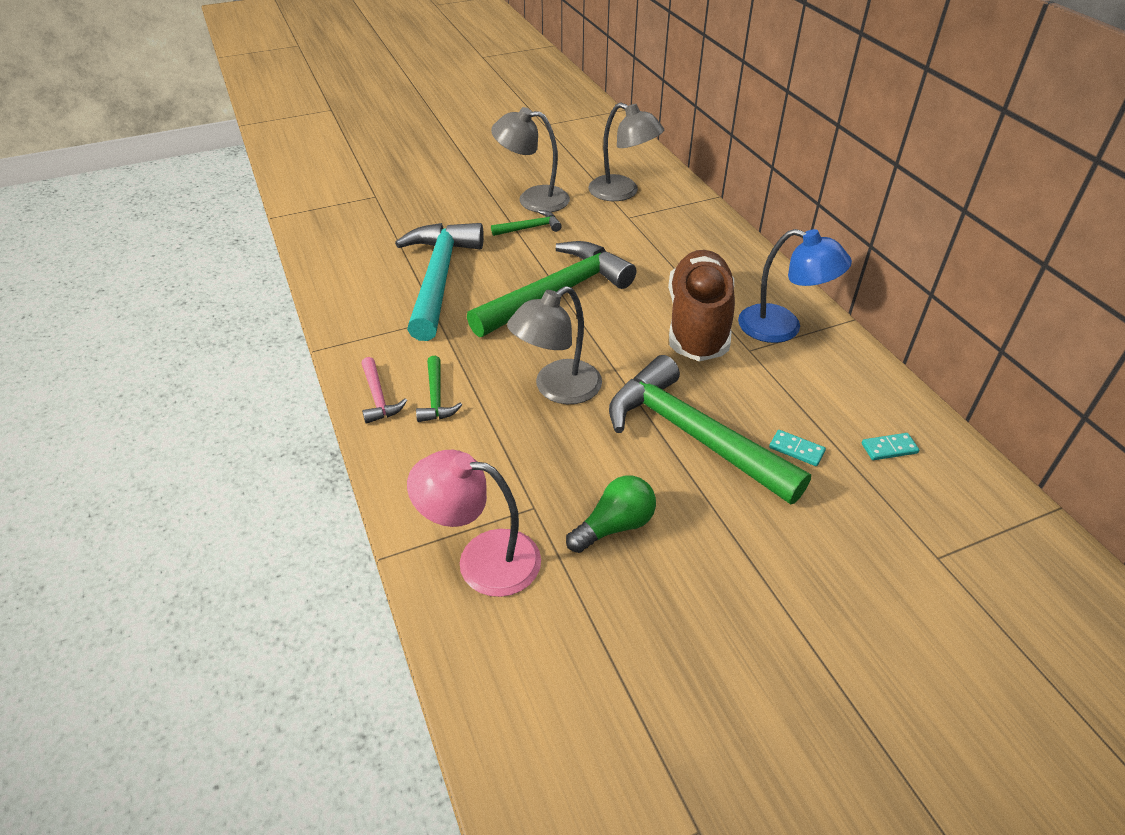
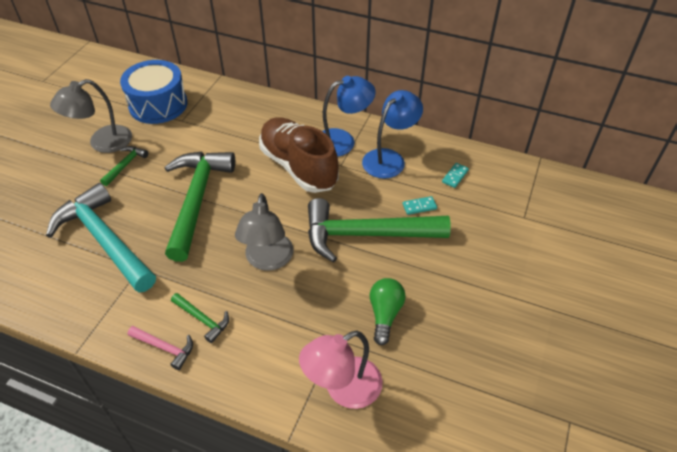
camera: 45 degrees left, 5 degrees up
(622, 192) = (158, 105): grey lamp -> blue drum
(820, 378) = (389, 158): none -> blue lamp

